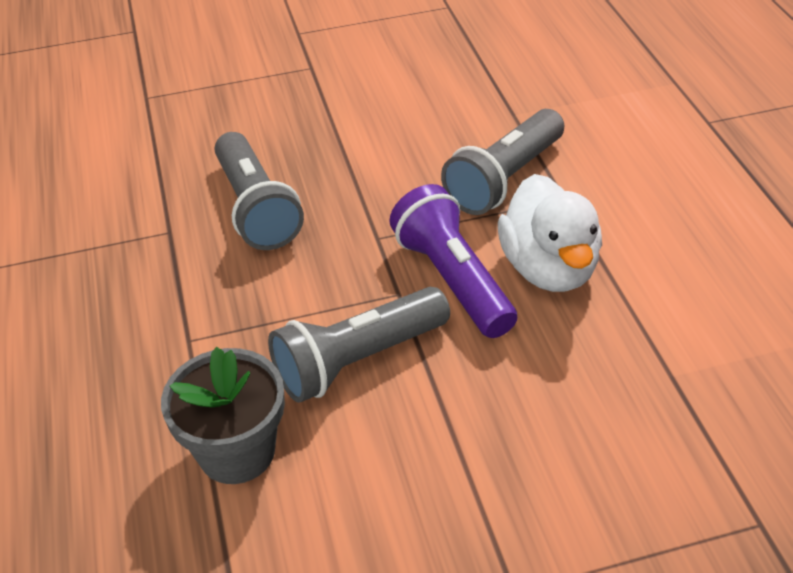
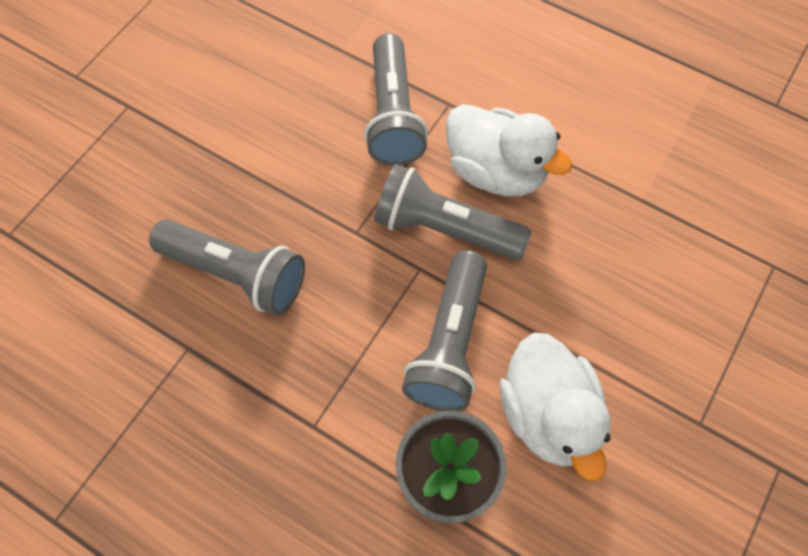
camera: 45 degrees left, 20 degrees up
(377, 472) = (548, 415): none -> white duck
(452, 280) = (445, 229): purple flashlight -> grey flashlight

